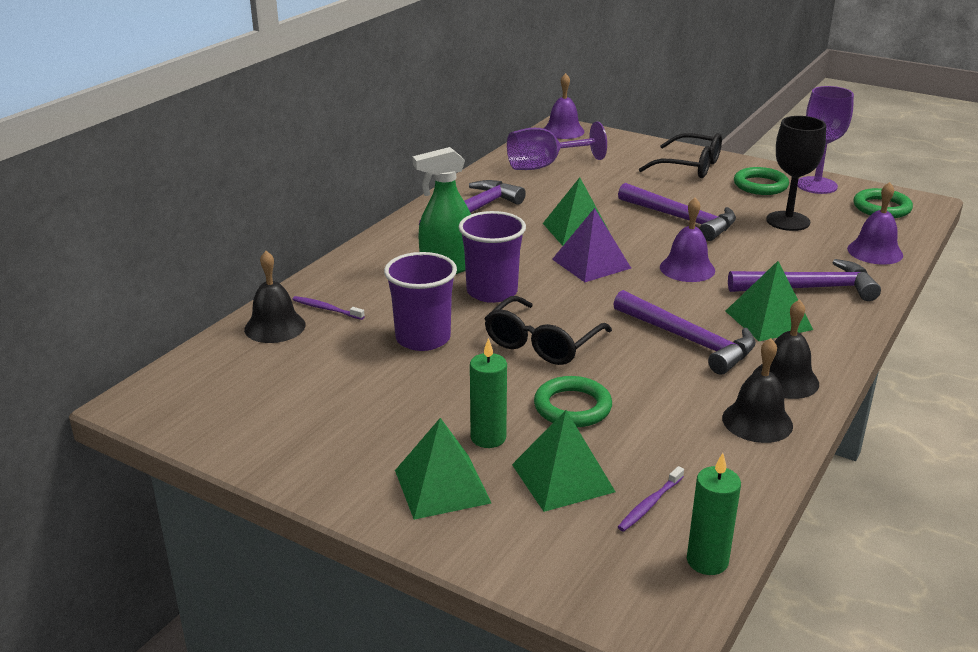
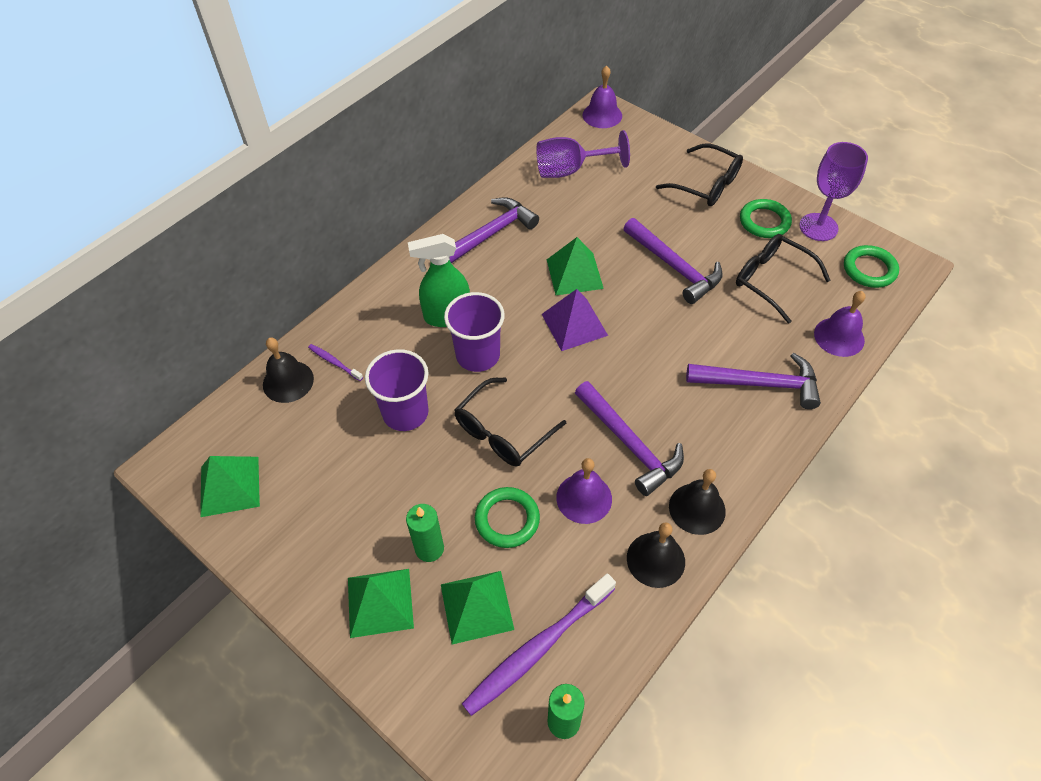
camera: 10 degrees right, 25 degrees up
(649, 504) = (537, 649): purple toothbrush -> purple toothbrush, size x2.20
(687, 268) = (658, 342): purple bell -> purple bell (584, 498)
(768, 320) = (708, 424): green pyramid -> green pyramid (229, 486)
(788, 221) = (772, 281): black goblet -> black glasses

